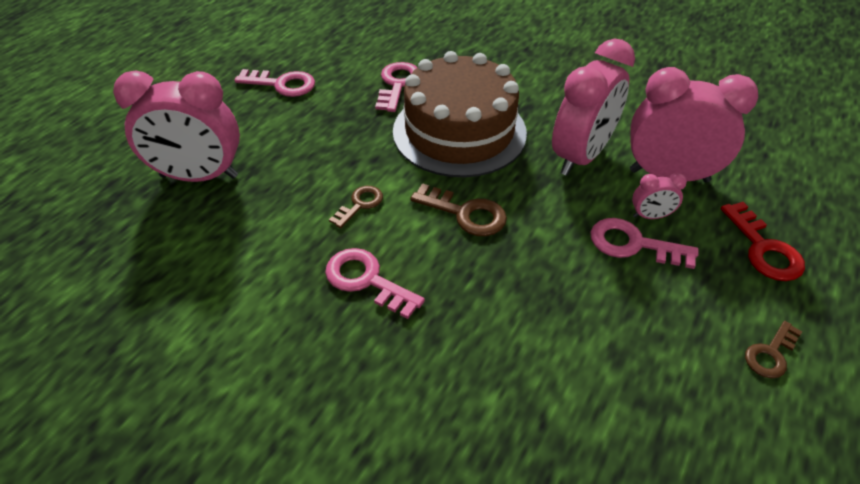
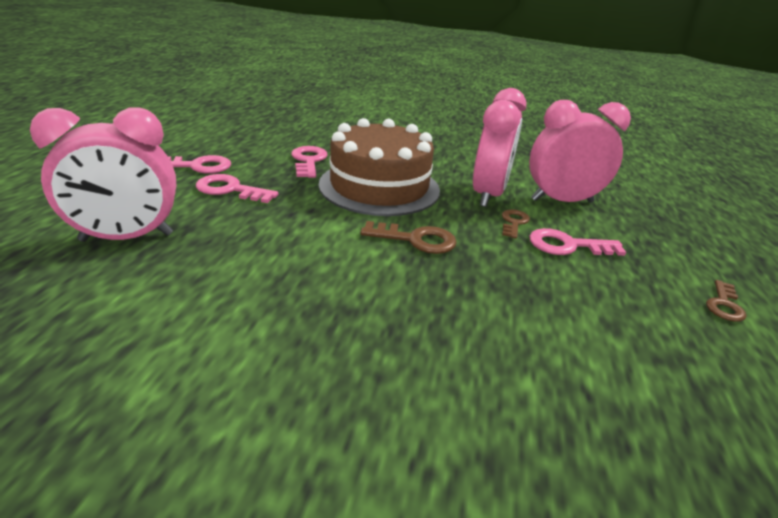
camera: 20 degrees left, 15 degrees down
(360, 204) = (312, 243): brown key -> brown key (513, 222)
(366, 280) = (347, 301): pink key -> pink key (230, 190)
(650, 216) = (567, 226): pink clock -> none
(763, 249) = (662, 238): red key -> none

